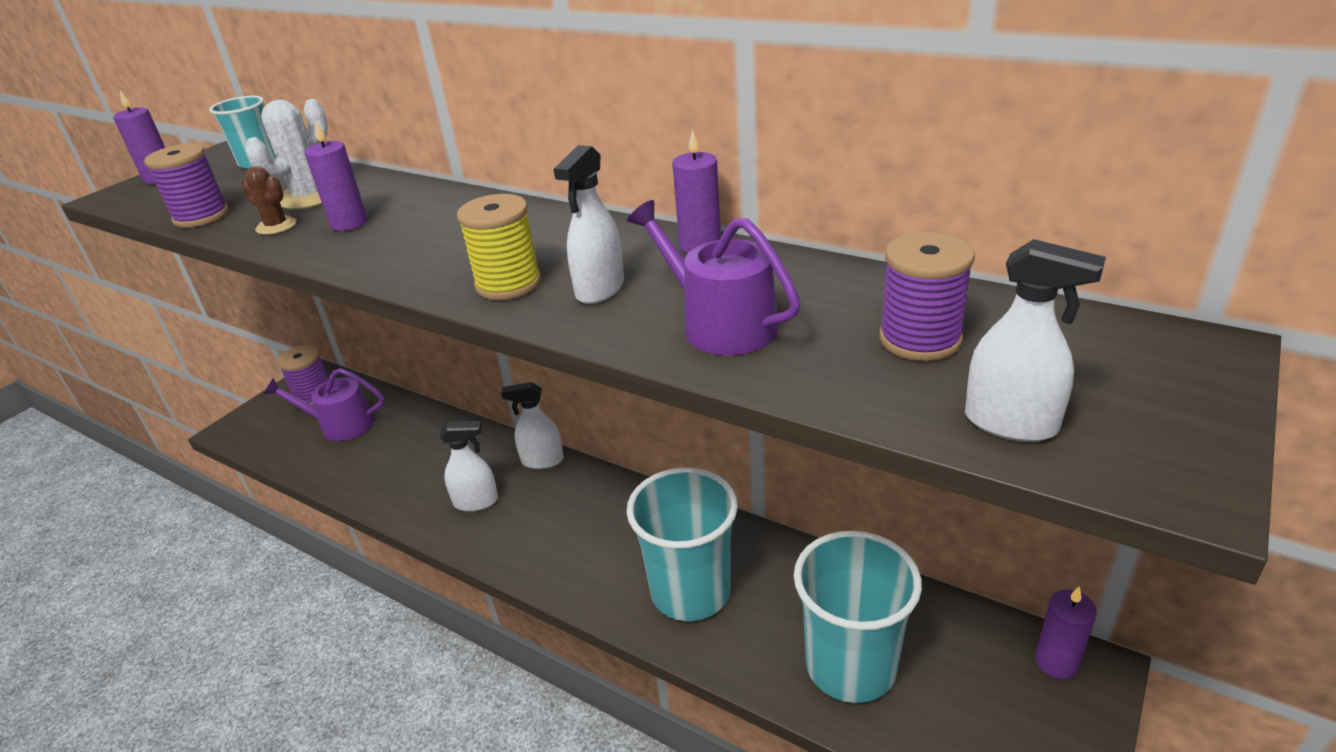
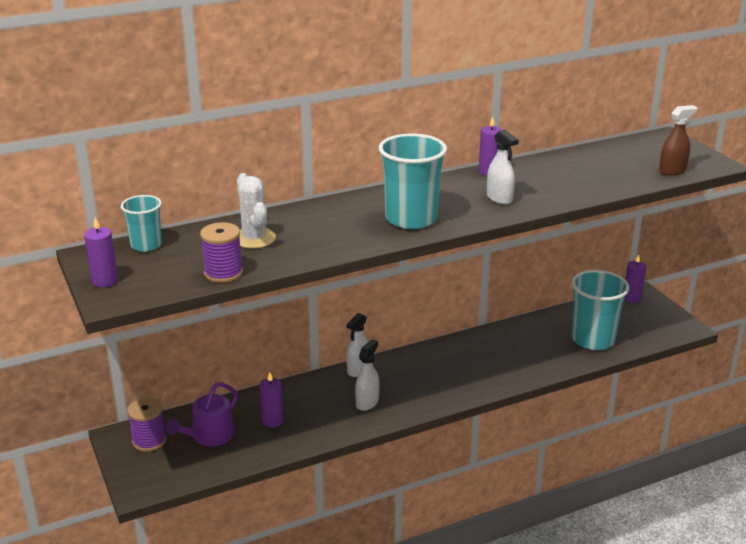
camera: 60 degrees left, 5 degrees down
(276, 226) = (287, 253): brown cactus -> none
(349, 223) = (321, 234): purple candle -> purple candle (272, 421)
(508, 284) = (465, 213): yellow spool -> none
(690, 591) = (512, 360): turquoise cup -> turquoise cup (411, 219)
(720, 324) = (560, 187): purple watering can -> none
(920, 339) = (613, 164): purple spool -> none
(1011, 423) = (672, 171): white spray bottle -> brown spray bottle

